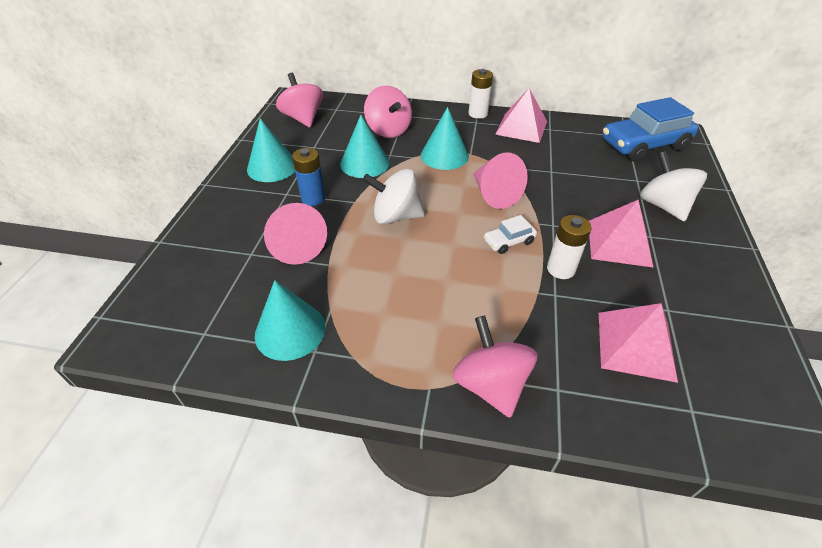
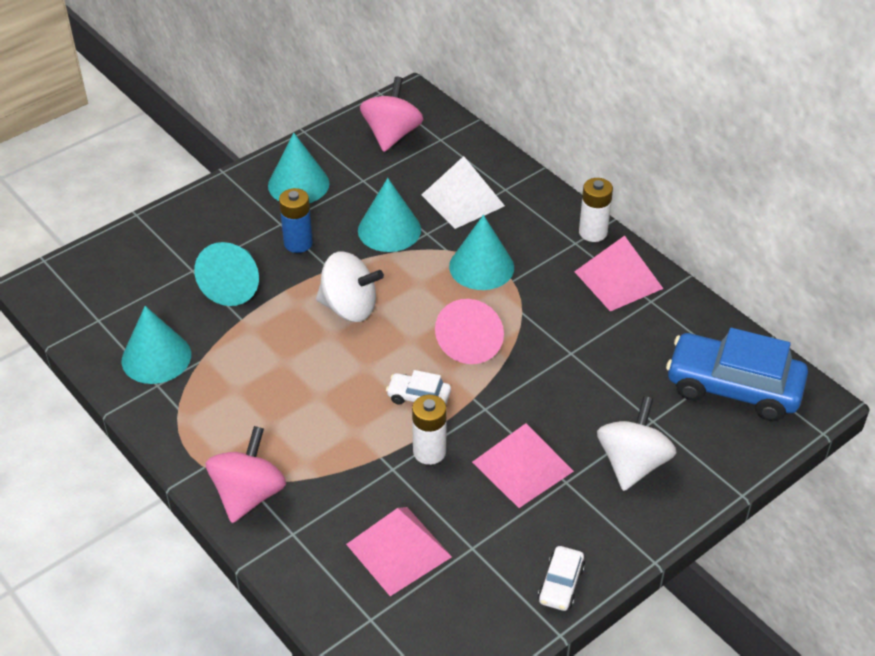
camera: 40 degrees right, 0 degrees up
(296, 246) = (234, 285): pink cone -> turquoise cone
(388, 130) = (462, 200): pink spinning top -> white pyramid
(396, 216) = (349, 307): white spinning top -> white spinning top turned 150 degrees clockwise
(740, 295) = (561, 584): none -> white car

